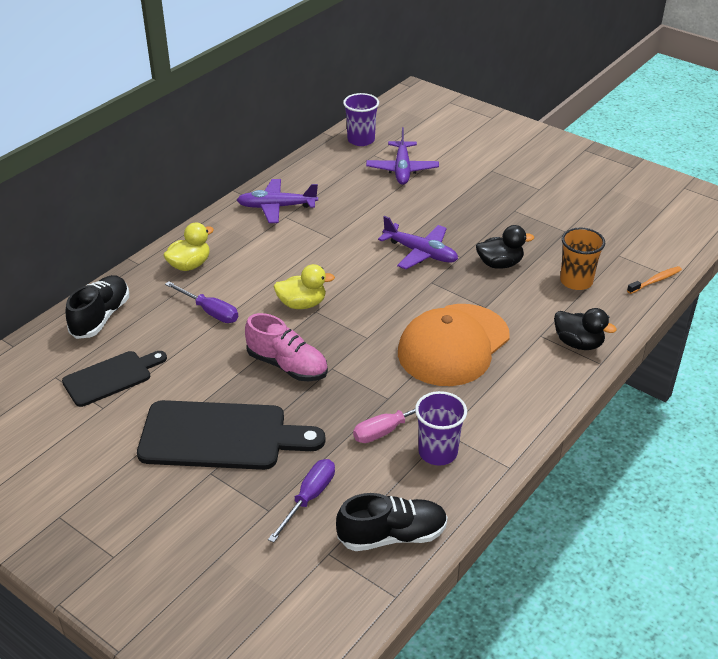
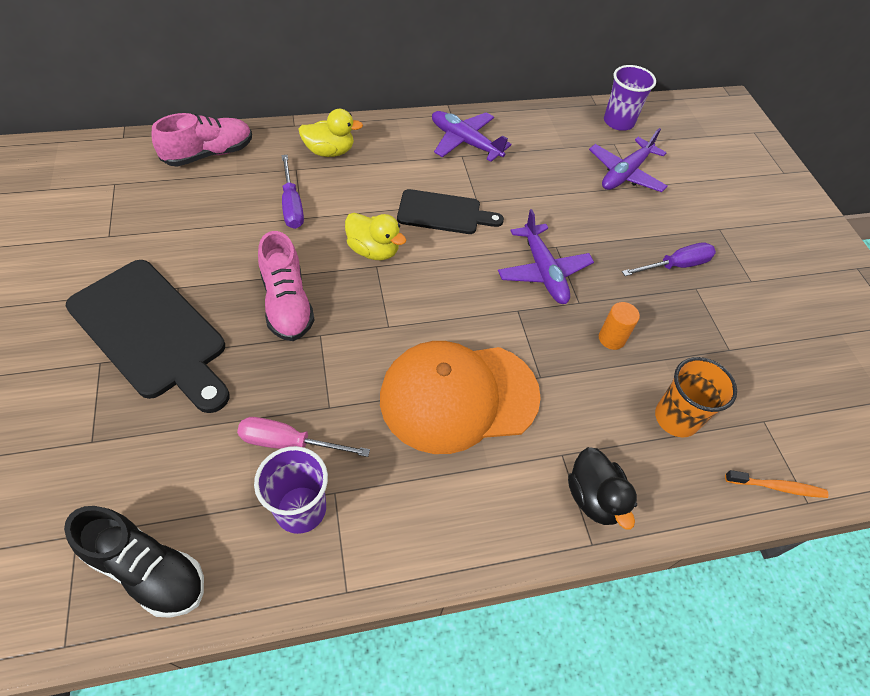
camera: 35 degrees right, 15 degrees up
(101, 317) = (209, 154): black shoe -> pink shoe
(111, 377) = (148, 213): black cutting board -> black cutting board (444, 213)
(309, 498) = (135, 458): purple screwdriver -> purple screwdriver (675, 266)
(500, 264) = (611, 338): black duck -> orange cylinder

